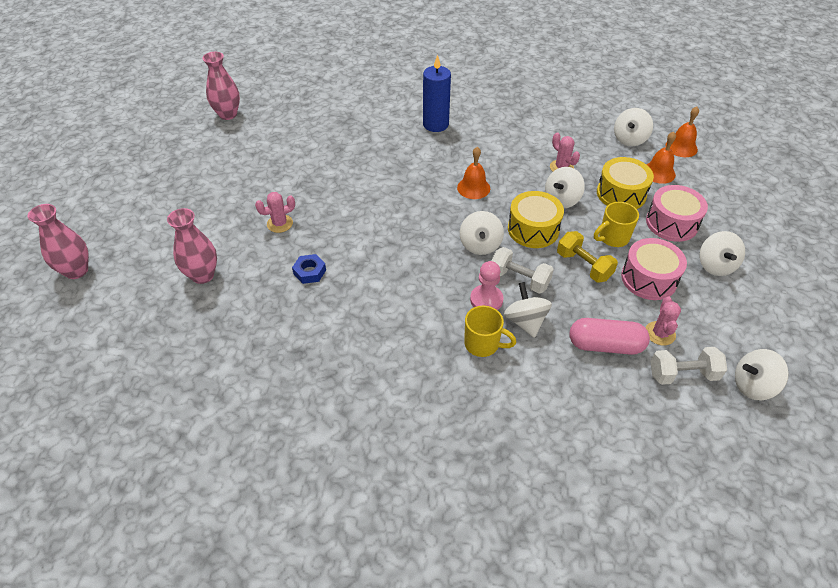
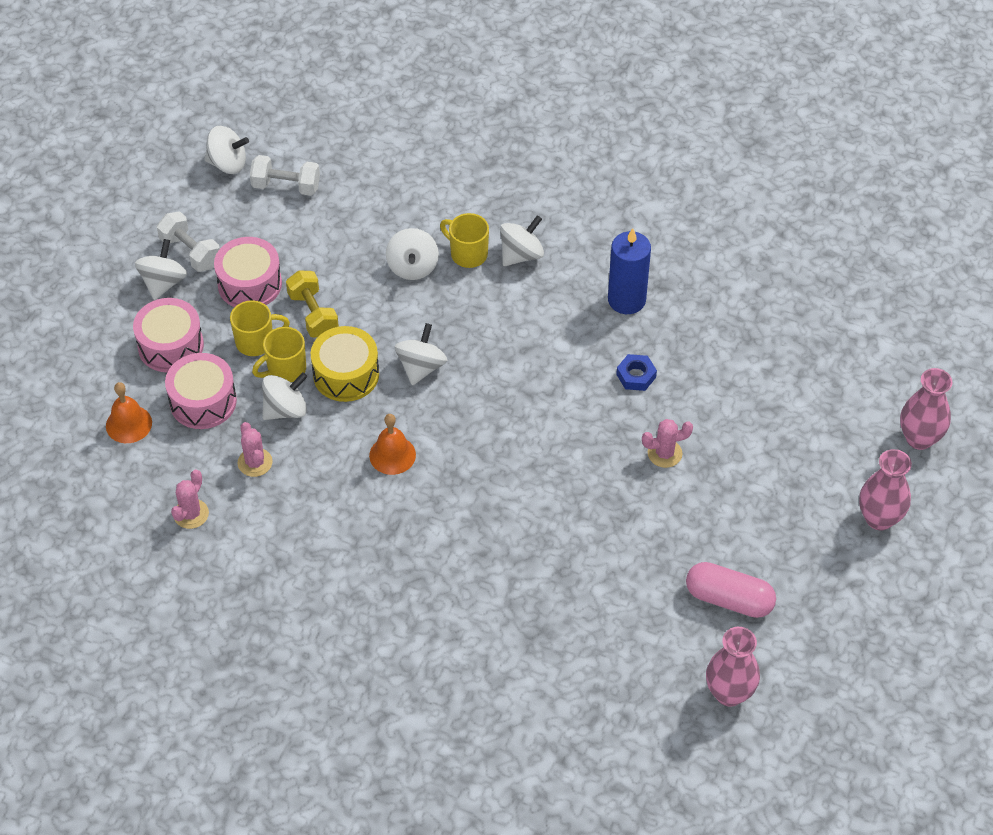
camera: 165 degrees left, 5 degrees up
(202, 275) = (764, 399): pink vase -> pink vase (879, 518)
(435, 124) = (399, 590): blue candle -> blue candle (626, 300)
(486, 300) = (443, 299): pink pawn -> none
(519, 279) = (395, 314): white dumbbell -> white dumbbell (190, 252)
(579, 224) = (285, 369): none -> yellow mug
(605, 345) = (343, 227): pink capsule -> pink capsule (729, 599)
(621, 194) = (203, 401): yellow drum -> pink drum
(629, 139) = (125, 492): white spinning top -> white spinning top (521, 254)
(660, 333) = (280, 226): pink cactus -> pink cactus (191, 514)
(681, 147) = (63, 460): orange bell -> none

